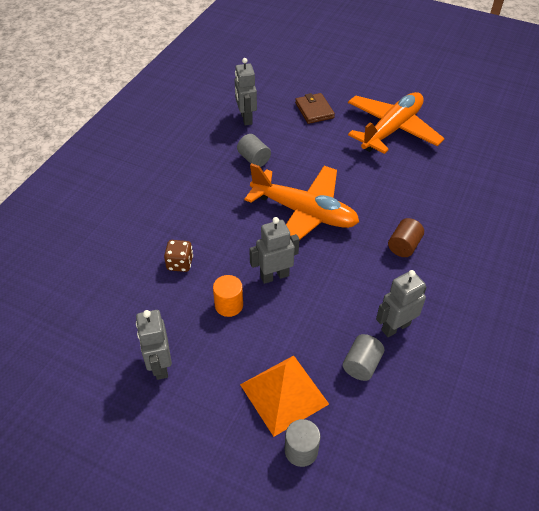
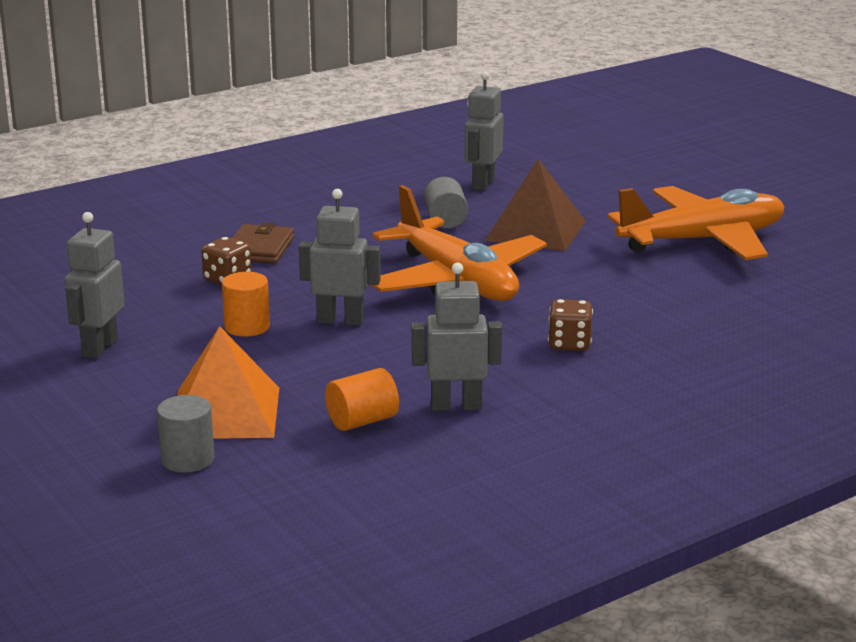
camera: 30 degrees right, 25 degrees down
(306, 151) = (535, 230): none -> brown pyramid
(314, 110) = (599, 198): brown wallet -> brown wallet (259, 249)
(361, 365) = (362, 421): grey cylinder -> orange cylinder
(403, 246) = (569, 344): brown cylinder -> brown dice

